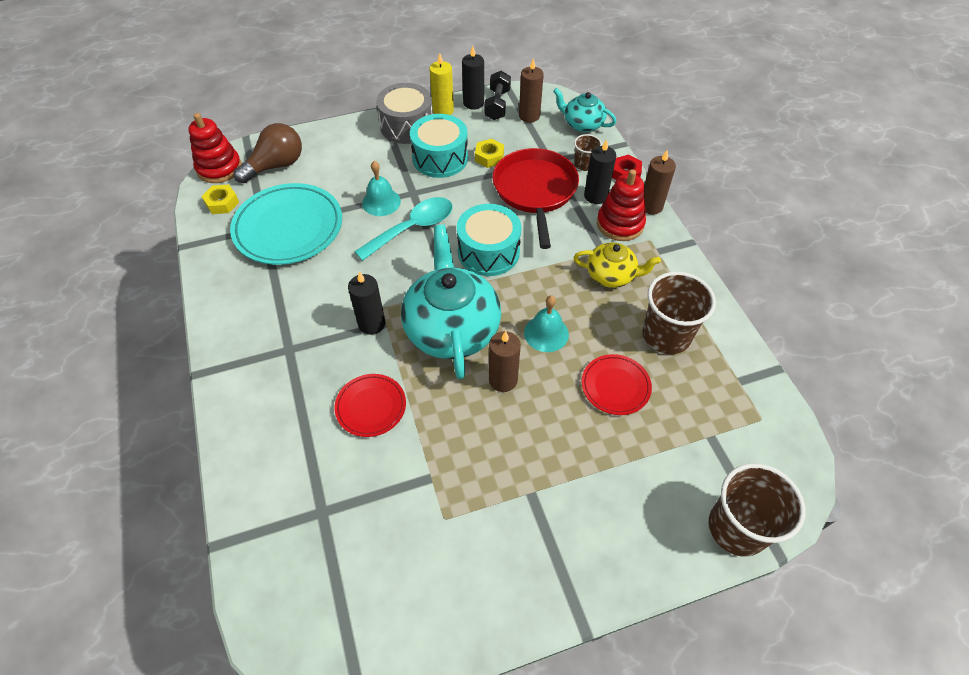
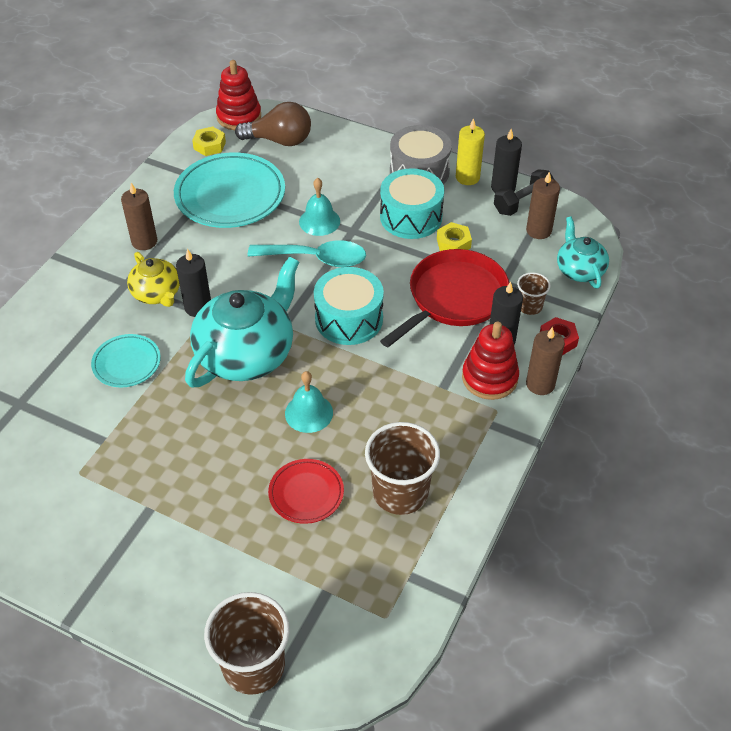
camera: 45 degrees right, 5 degrees down
(371, 407) = (127, 363): red plate -> turquoise plate
(503, 380) = (233, 419): brown candle -> brown candle (144, 241)
(611, 275) = (422, 412): yellow teapot -> yellow teapot (157, 294)

